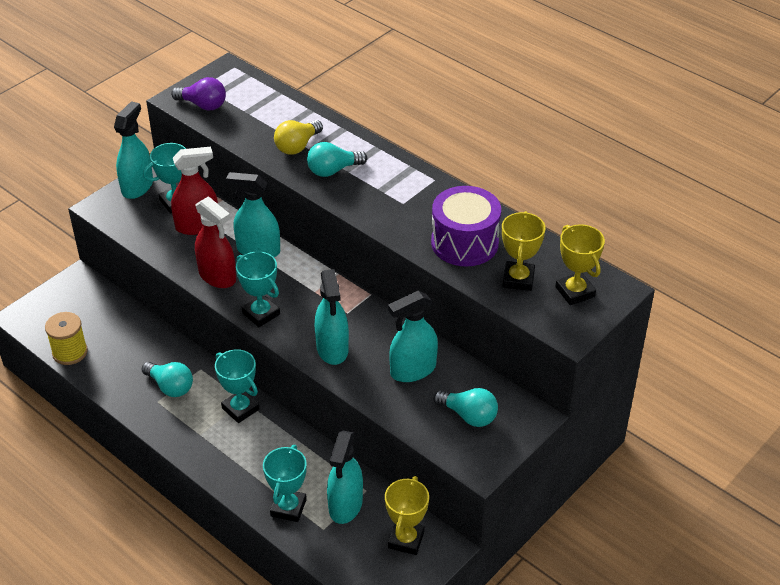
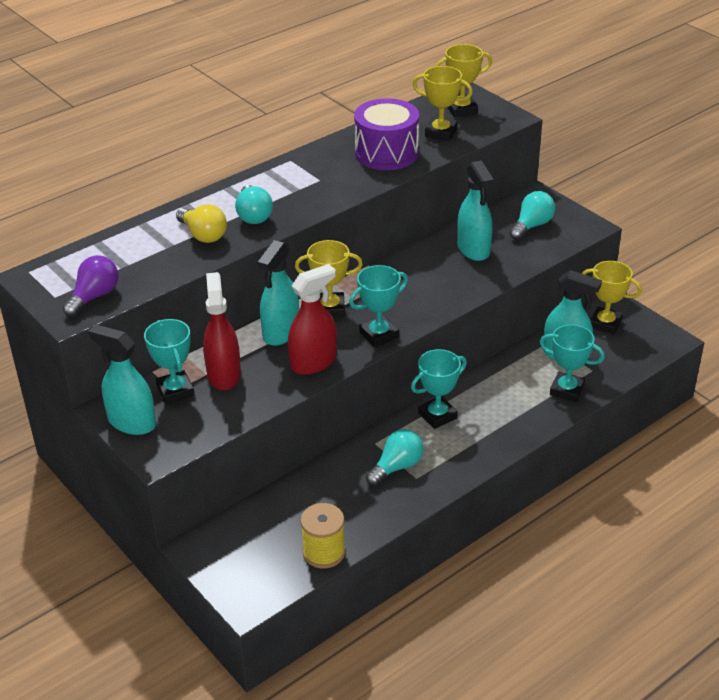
camera: 80 degrees left, 5 degrees down
(297, 277) = (330, 308): none -> yellow trophy
(332, 349) = (438, 293): turquoise spray bottle -> none

